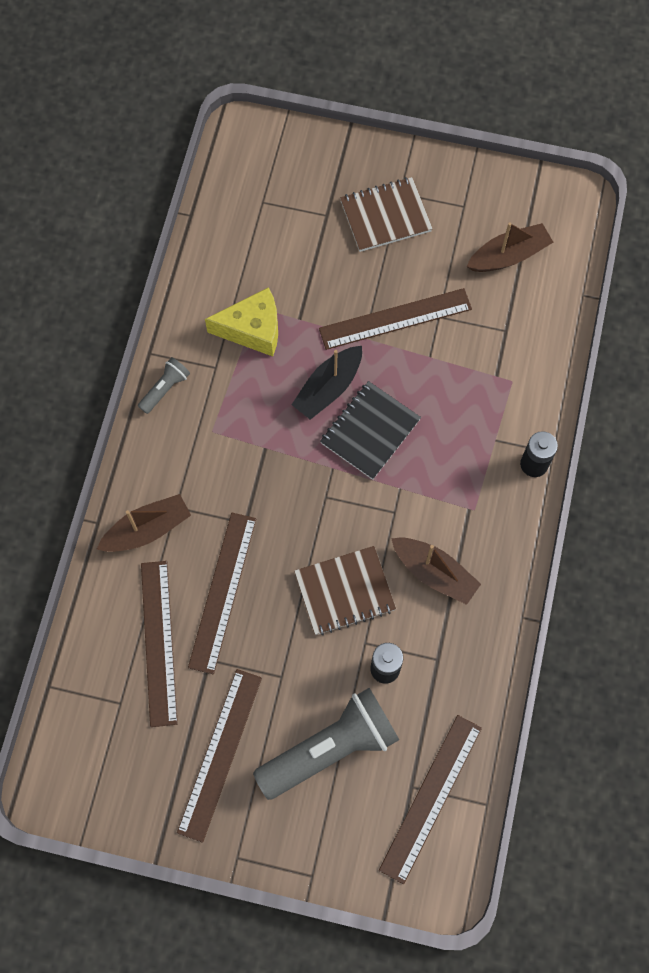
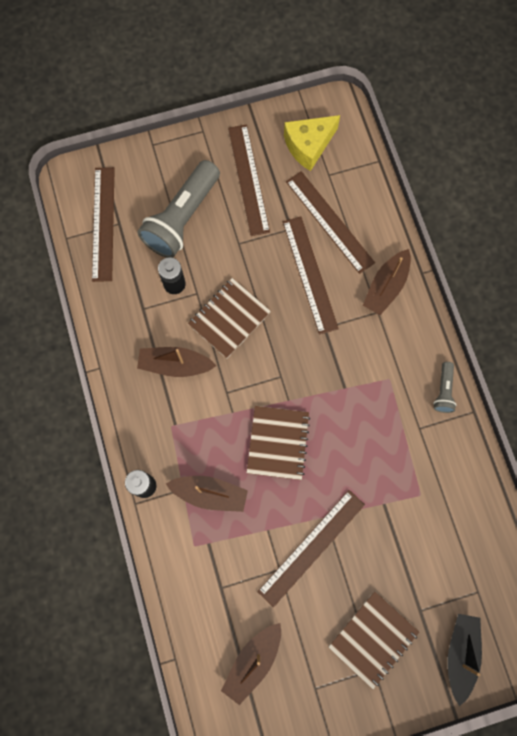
camera: 150 degrees right, 5 degrees up
(253, 329) = (412, 474): yellow cheese -> yellow cheese (308, 146)
(328, 388) = (328, 459): black boat -> black boat (460, 654)
(370, 431) = (278, 443): black notebook -> brown notebook
(469, 420) = (210, 494): none -> brown boat

